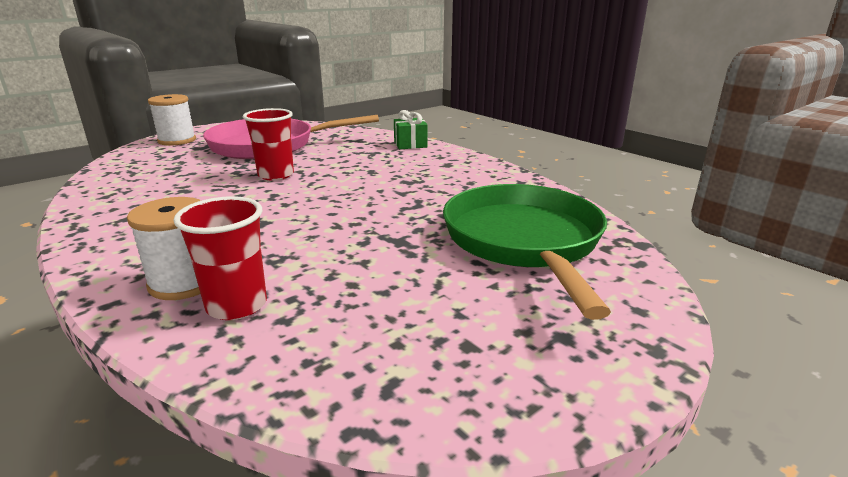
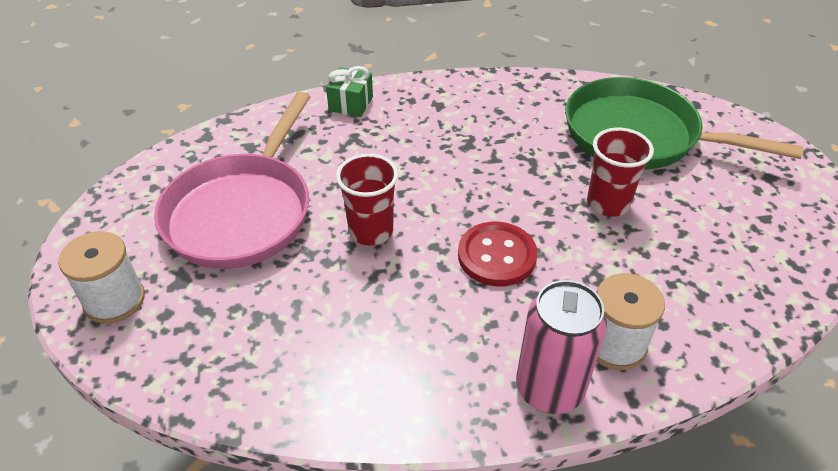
camera: 60 degrees left, 20 degrees up
(118, 263) = (549, 389): none -> pink can
(237, 305) = (670, 317): red cup -> red cup (608, 203)
(277, 215) = (496, 256): none -> red button

